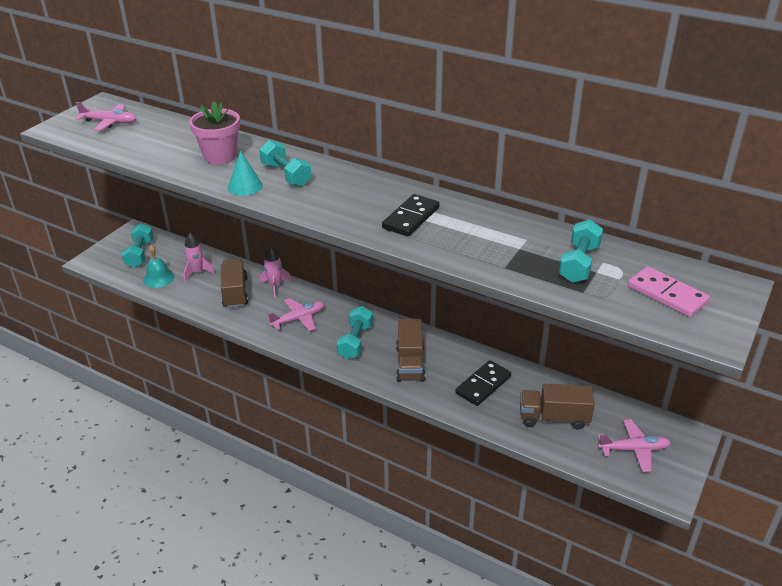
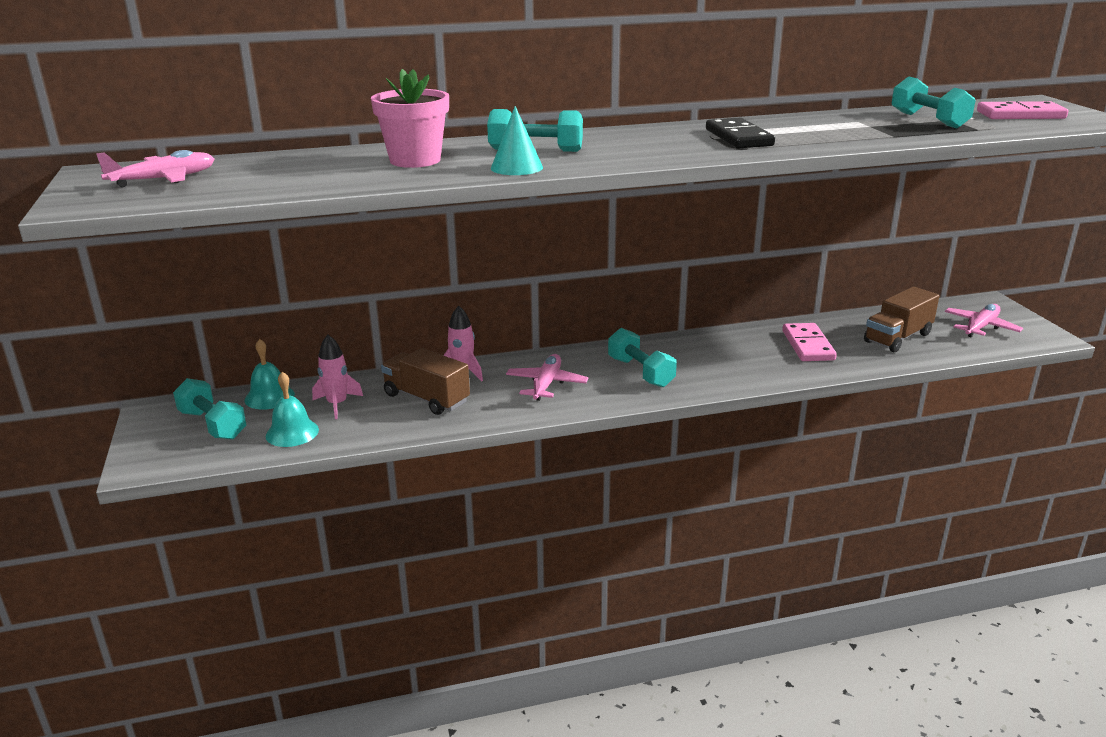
camera: 45 degrees left, 10 degrees down
(180, 250) = (269, 397): none -> turquoise bell
(410, 363) = (722, 362): brown truck -> none
(483, 385) = (808, 345): black domino -> pink domino

